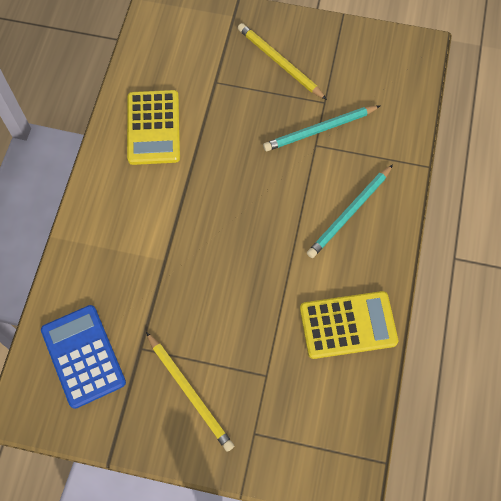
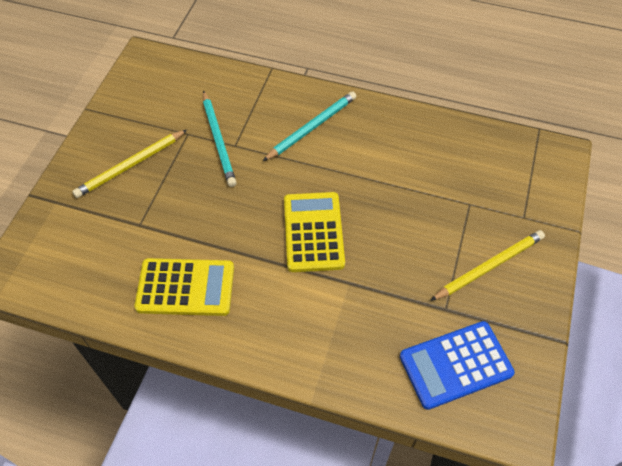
camera: 85 degrees left, 10 degrees down
(348, 325) = (421, 140): yellow calculator -> yellow calculator (313, 232)
(349, 213) = (312, 127): turquoise pencil -> turquoise pencil turned 90 degrees counterclockwise

